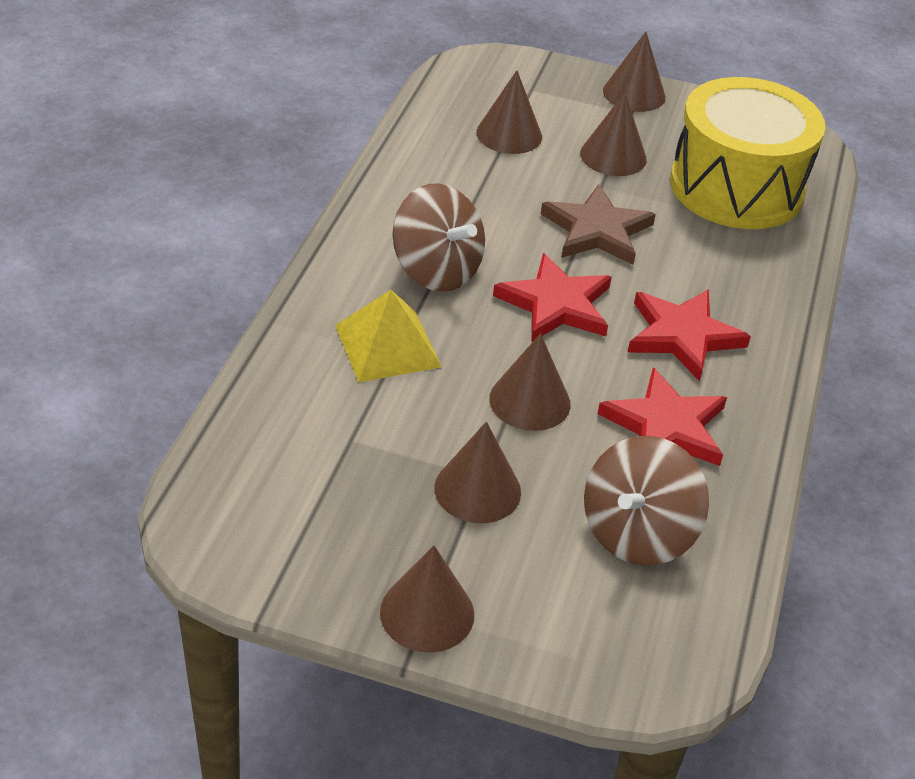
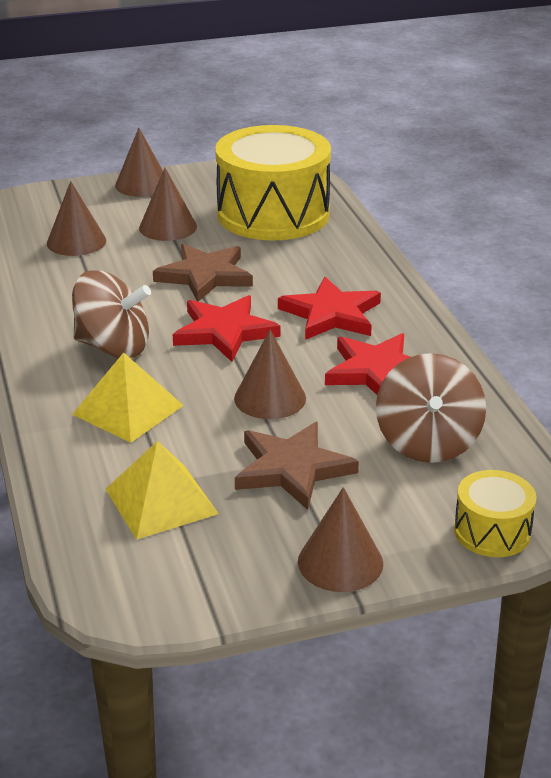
camera: 30 degrees left, 10 degrees down
(329, 458) = (161, 501): none -> yellow pyramid
(477, 489) = (292, 469): brown cone -> brown star
(604, 666) = (492, 531): none -> yellow drum

